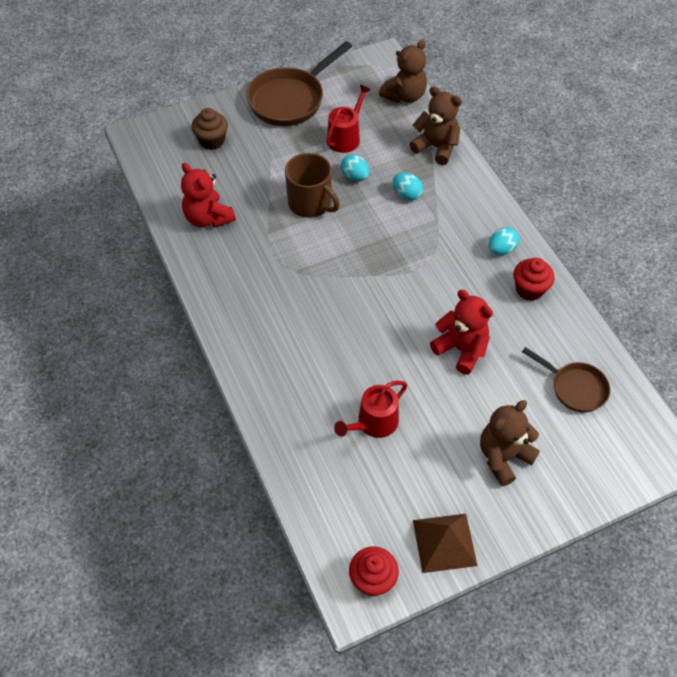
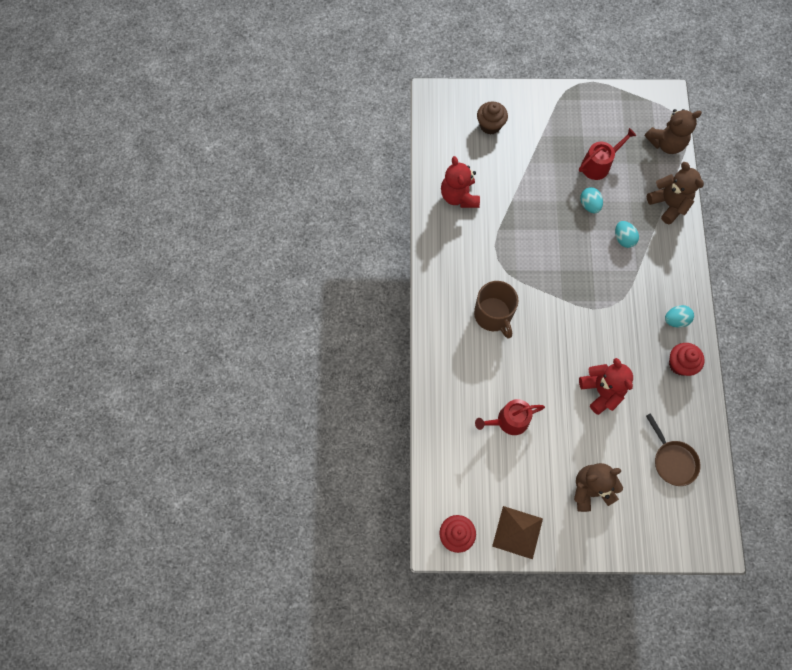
camera: 25 degrees right, 15 degrees up
(290, 99) = (569, 109): brown pan -> none
(310, 203) = (543, 215): brown mug -> brown mug (493, 315)

